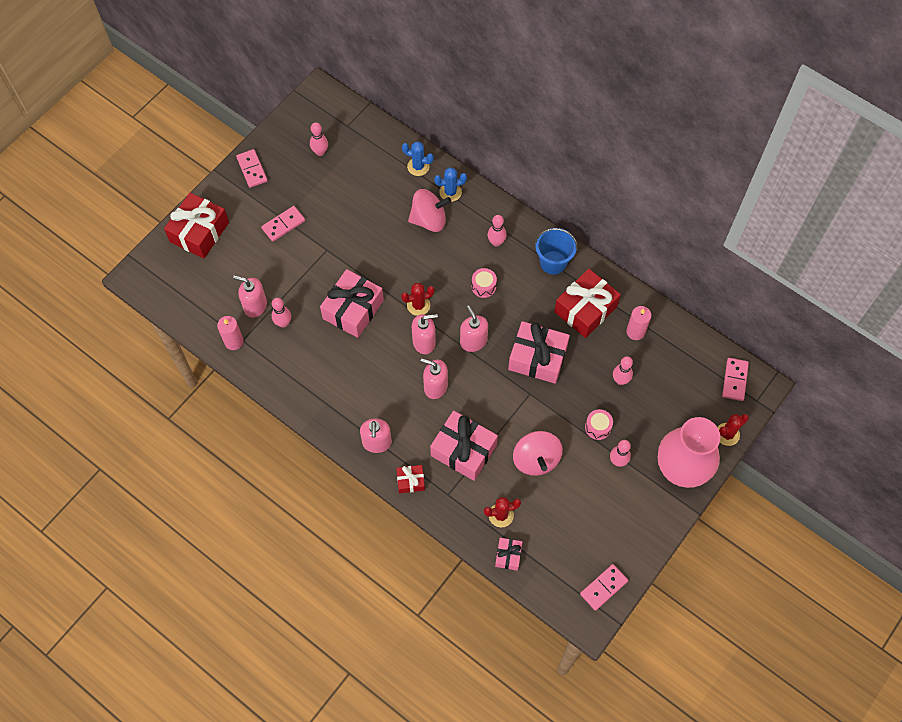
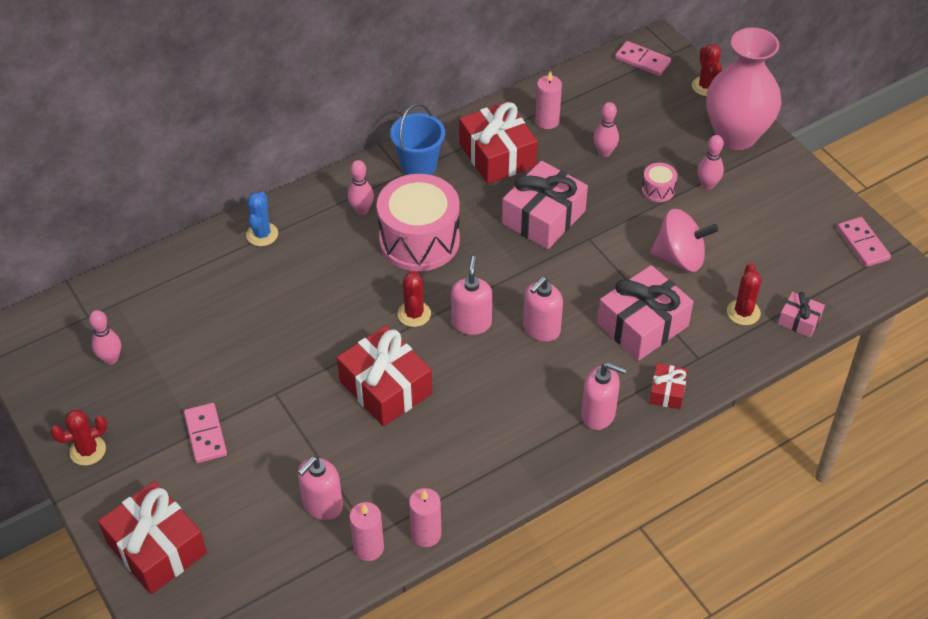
camera: 70 degrees left, 15 degrees down
(252, 169) = (87, 450): pink domino -> red cactus
(253, 369) = (426, 534): none -> pink candle
(283, 323) = (367, 476): pink bowling pin -> none
(353, 309) = (385, 387): pink gift -> red gift
(418, 166) = (203, 257): blue cactus -> none
(429, 220) = (291, 268): pink spinning top -> none
(473, 341) = (493, 272): pink soap dispenser -> none
(483, 286) = (419, 240): pink drum -> pink drum, size x2.36

